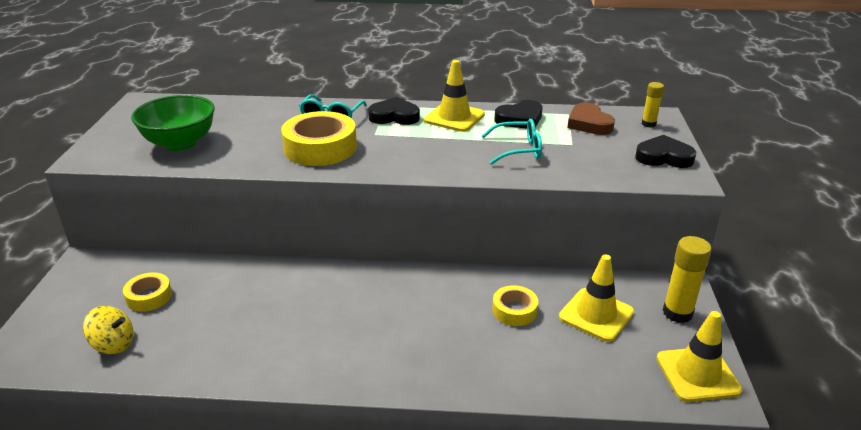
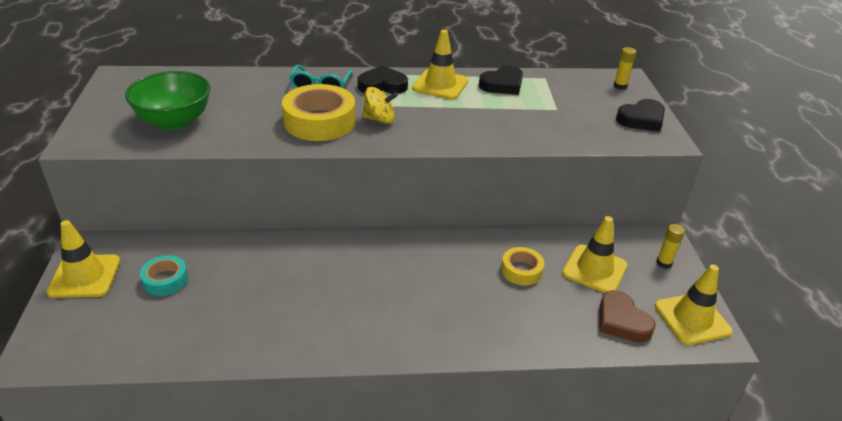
camera: 10 degrees left, 5 degrees up
(75, 288) = (85, 276): none -> yellow traffic cone
(113, 344) = (143, 332): yellow spinning top -> yellow spinning top (379, 119)
(149, 297) = (165, 280): yellow tape -> turquoise tape
(518, 150) = (509, 116): turquoise glasses -> none
(589, 123) = (566, 87): brown heart -> brown heart (621, 321)
(664, 157) = (641, 119): black heart -> black heart turned 150 degrees clockwise
(677, 313) = (664, 263): yellow glue stick -> yellow glue stick, size x0.59

